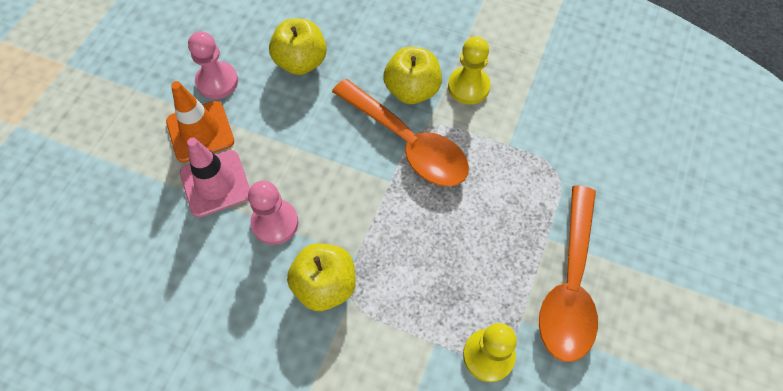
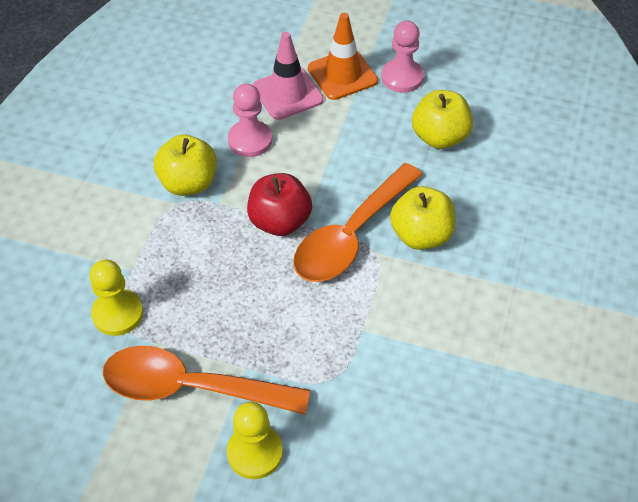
camera: 85 degrees right, 10 degrees down
(386, 201) = (280, 221): none -> red apple
(468, 87) = (436, 288): yellow pawn -> yellow pawn (255, 452)

